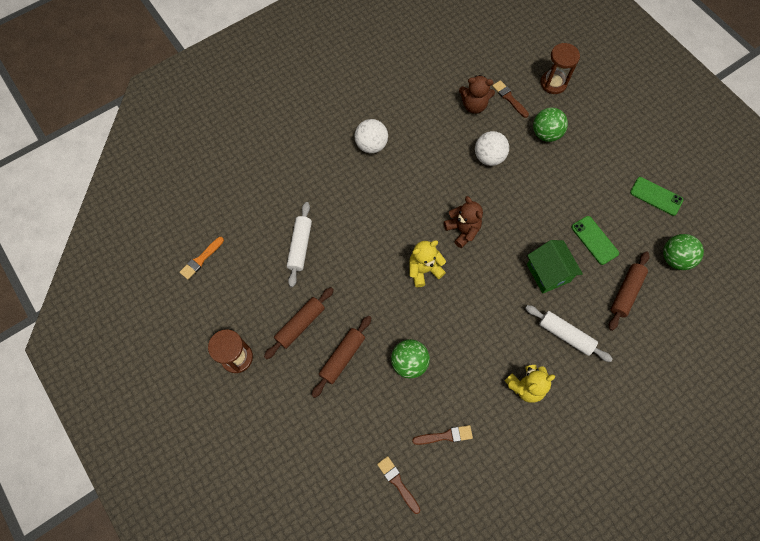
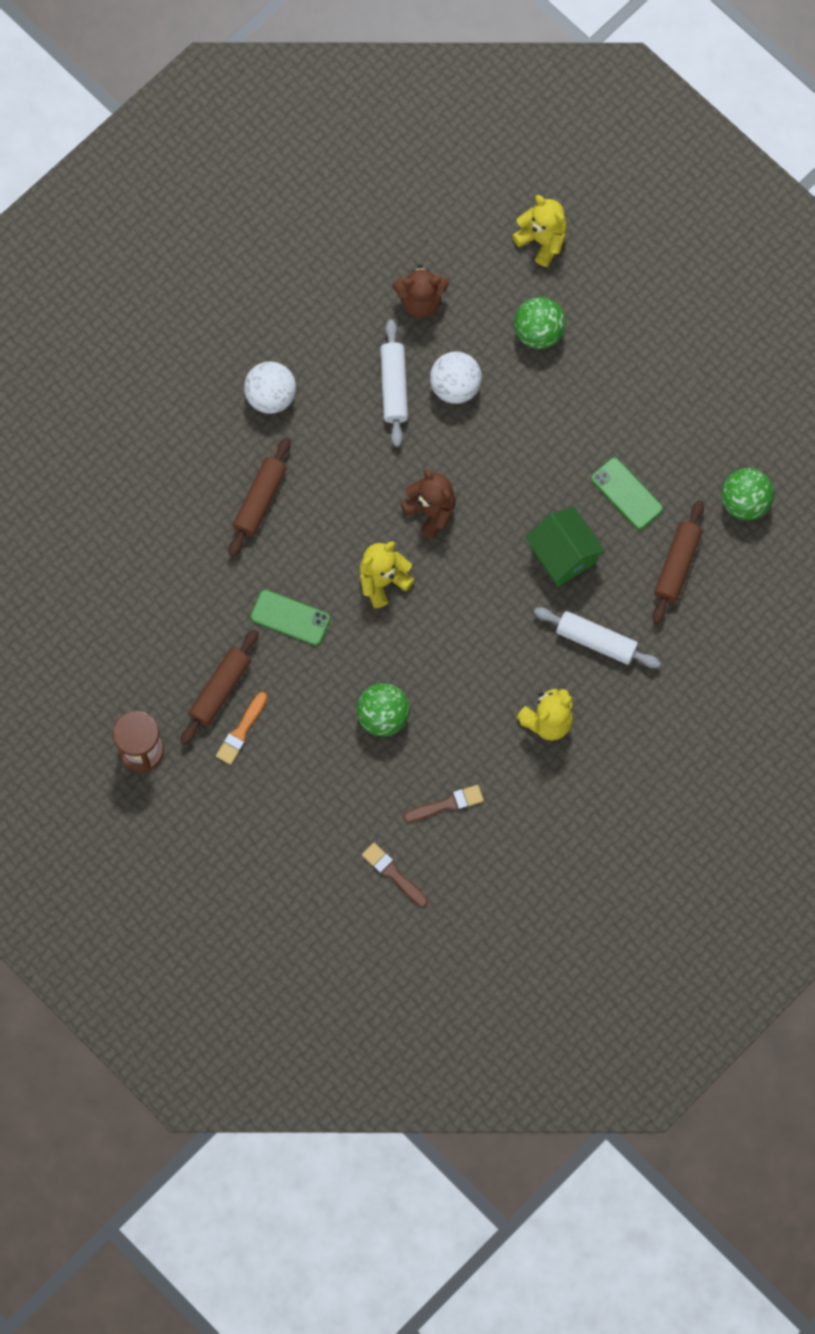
camera: 10 degrees left, 5 degrees up
(201, 259) = (53, 620): orange brush -> orange brush (241, 731)
(300, 246) = (195, 576): white rolling pin -> white rolling pin (393, 387)
(342, 357) = (288, 725): brown rolling pin -> brown rolling pin (260, 500)
(509, 98) = (475, 279): brown brush -> none
(553, 83) = (542, 240): brown hourglass -> yellow teddy bear
(656, 196) = (713, 409): green phone -> green phone (290, 617)

